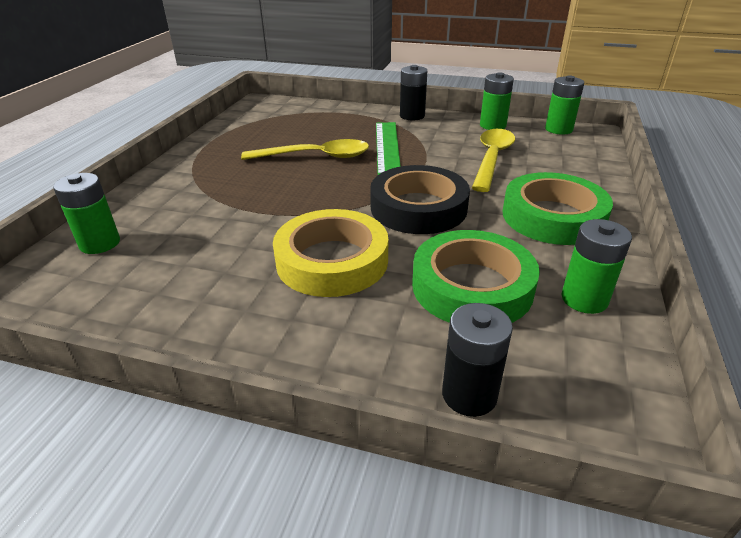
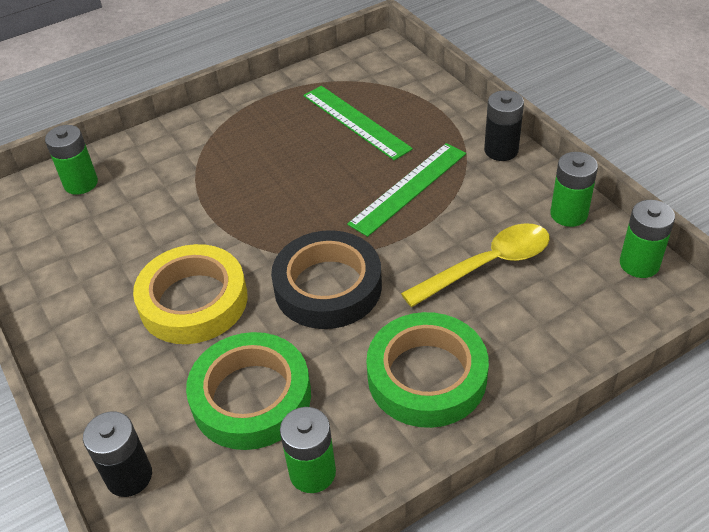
camera: 45 degrees right, 10 degrees up
(299, 133) = (356, 121): none -> green ruler
(315, 156) = (328, 165): yellow spoon -> none

